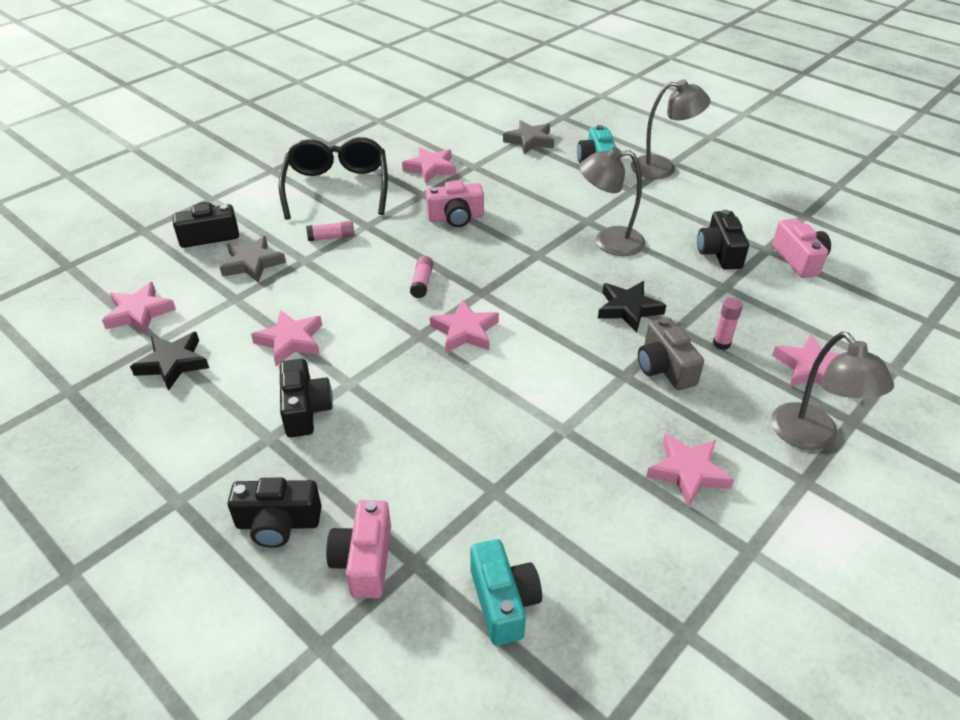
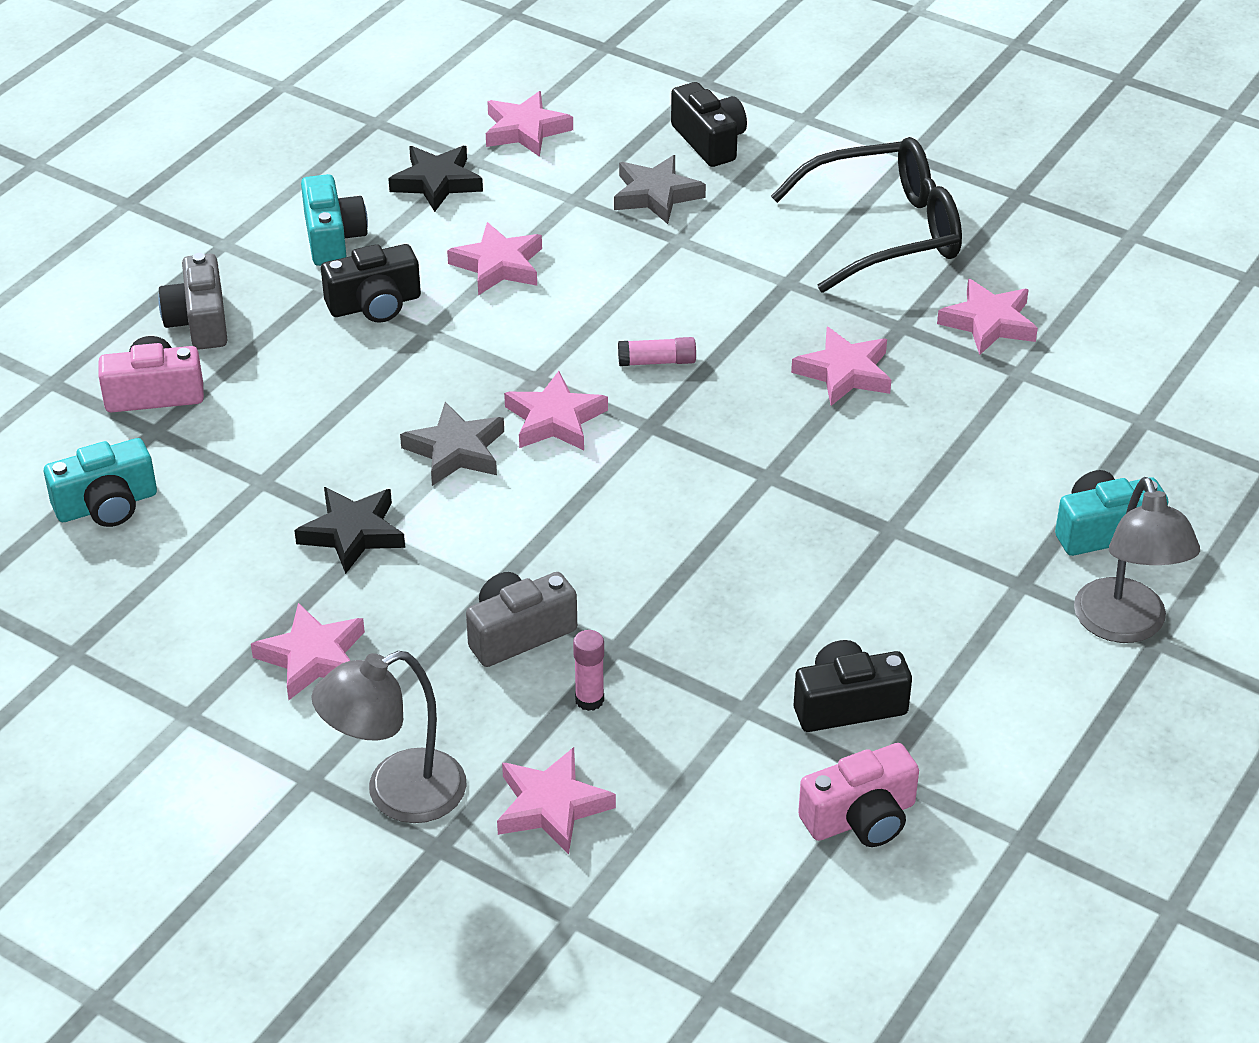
camera: 80 degrees right, 0 degrees up
(209, 428) = (333, 238): none -> turquoise camera
(278, 523) = (199, 321): black camera -> grey camera
(331, 237) = (744, 253): pink glue stick -> none
(456, 217) = (844, 372): pink camera -> pink star
(529, 141) = (1147, 433): grey star -> grey star (456, 450)
(608, 241) = (835, 559): grey lamp -> none
(628, 309) = (651, 589): black star -> black star (352, 533)

